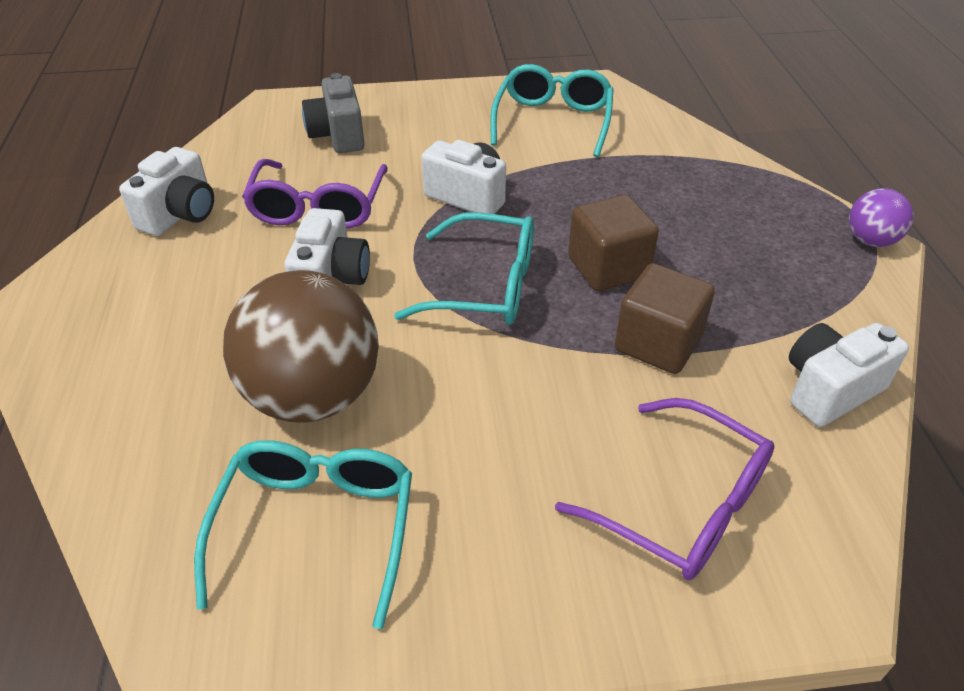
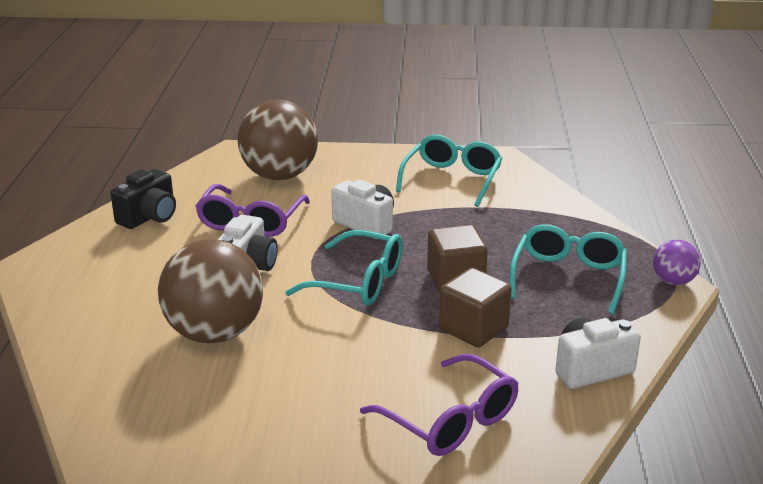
camera: 10 degrees right, 15 degrees down
(180, 214) = (149, 217): white camera -> black camera
(316, 528) = (196, 404): turquoise glasses -> turquoise glasses (568, 277)
(338, 135) = (279, 176): grey camera -> brown ball

